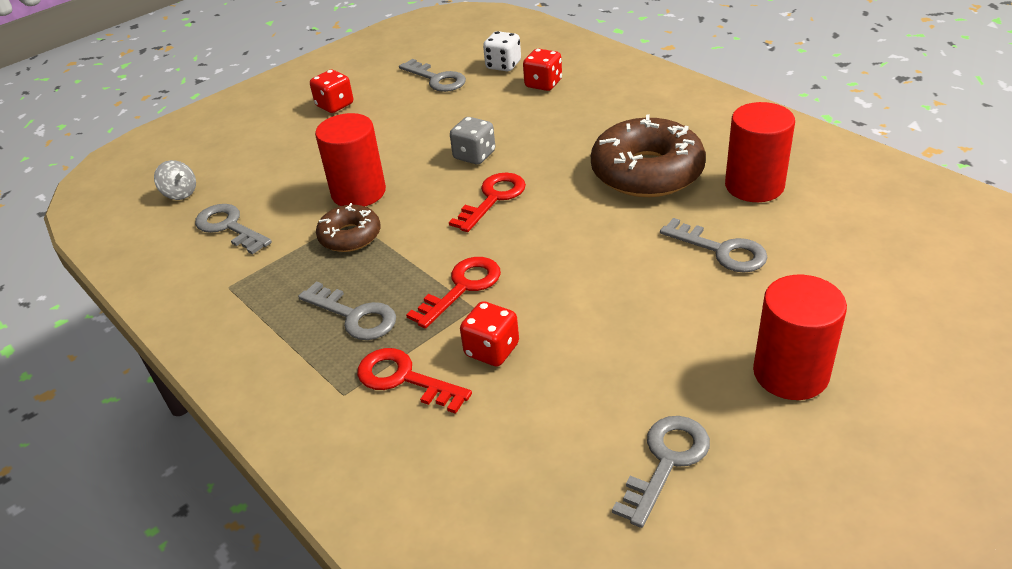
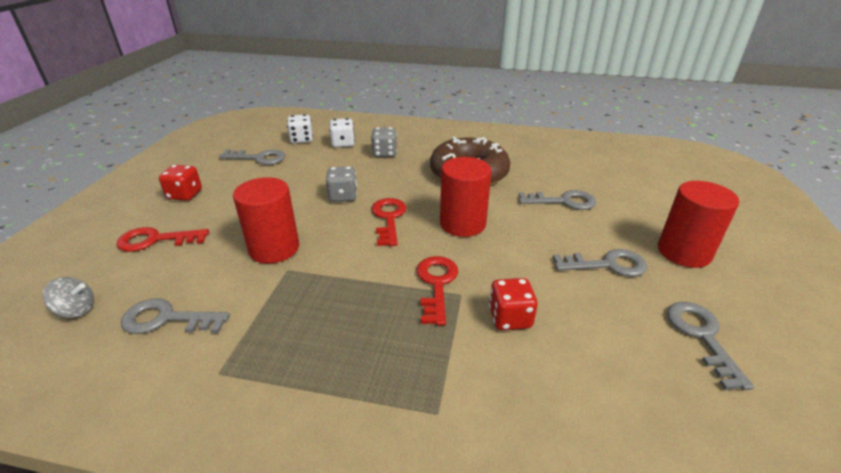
camera: 40 degrees left, 5 degrees down
(350, 236) = (301, 282): brown donut -> none
(354, 316) = (374, 342): grey key -> grey key (607, 265)
(404, 379) = (473, 372): red key -> red key (156, 240)
(543, 84) = (343, 144): red dice -> white dice
(577, 112) = (384, 153): none -> grey dice
(754, 186) = (535, 164): red cylinder -> red cylinder (462, 224)

